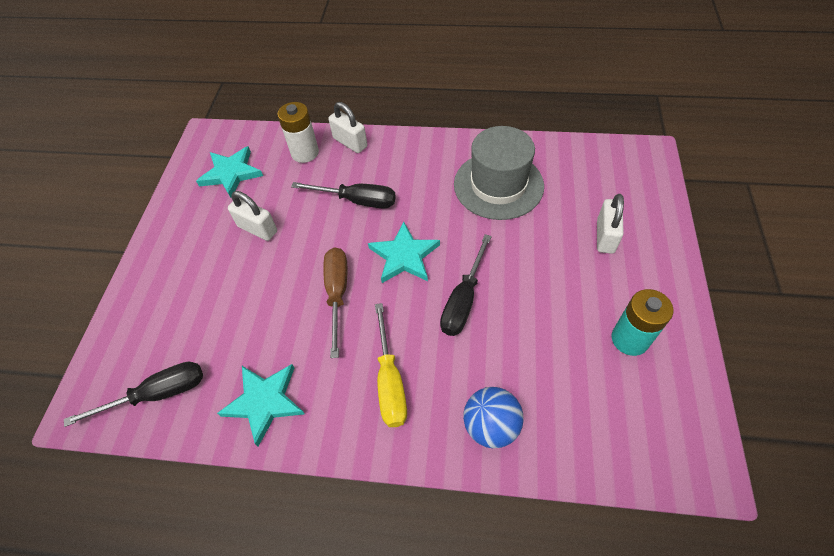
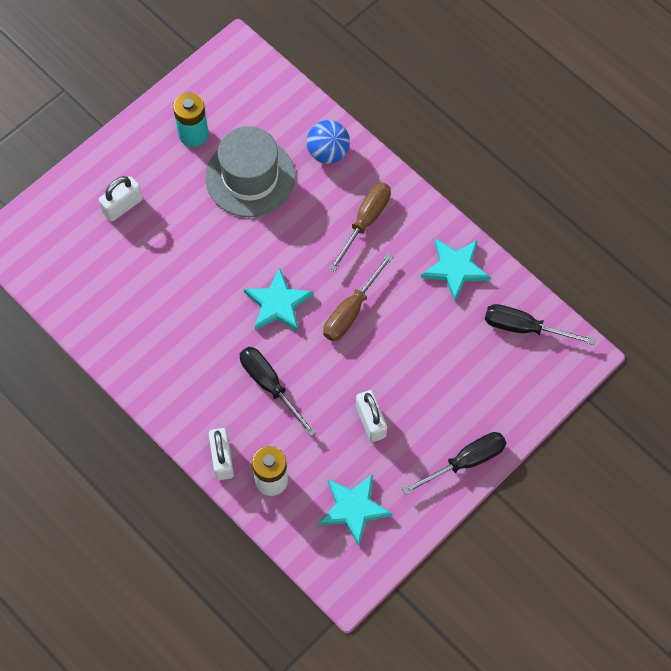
camera: 145 degrees left, 10 degrees up
(390, 381) = (365, 222): yellow screwdriver -> brown screwdriver
(463, 300) = (269, 237): black screwdriver -> black screwdriver (465, 462)
(498, 185) = (147, 309): grey hat -> grey hat (250, 177)

